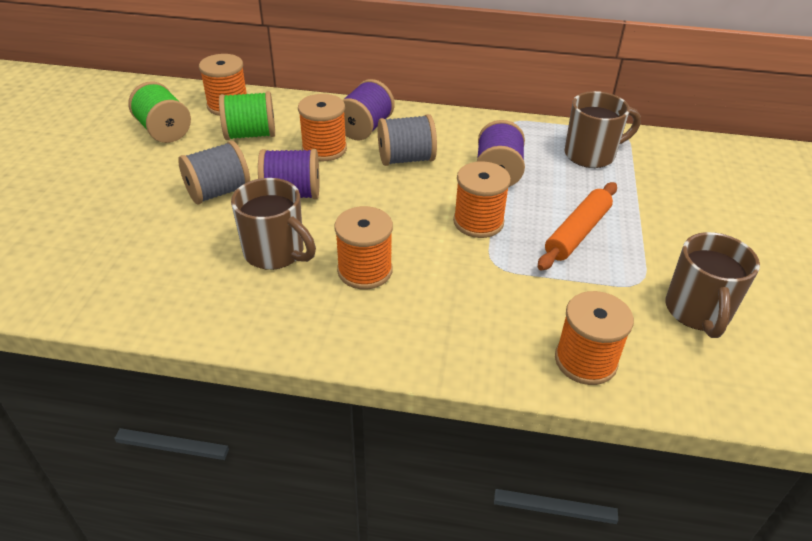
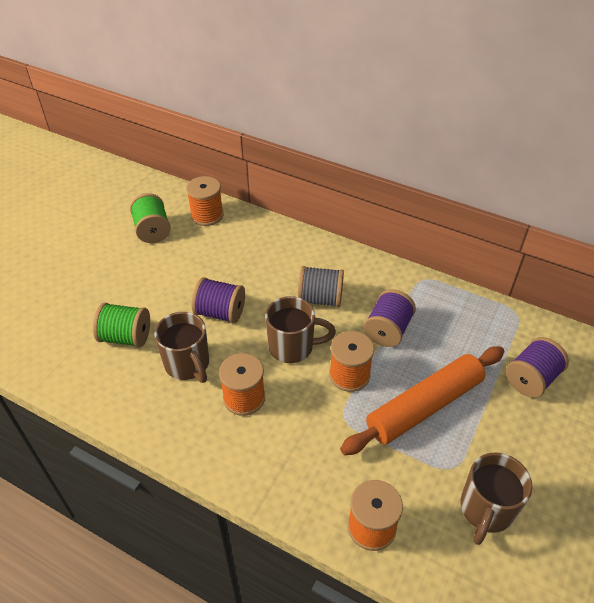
camera: 20 degrees right, 5 degrees up
(218, 192) = (169, 298): grey spool -> none
(250, 135) = (212, 248): green spool -> green spool (126, 337)
(324, 149) = (261, 274): orange spool -> none
(364, 128) = (301, 260): purple spool -> purple spool (531, 379)
(577, 233) = (424, 406): orange rolling pin -> orange rolling pin, size x1.54
(591, 155) = (476, 330): brown mug -> brown mug (292, 347)

